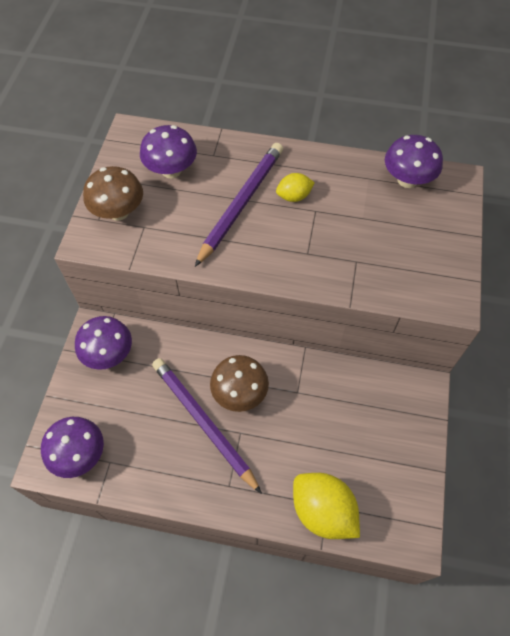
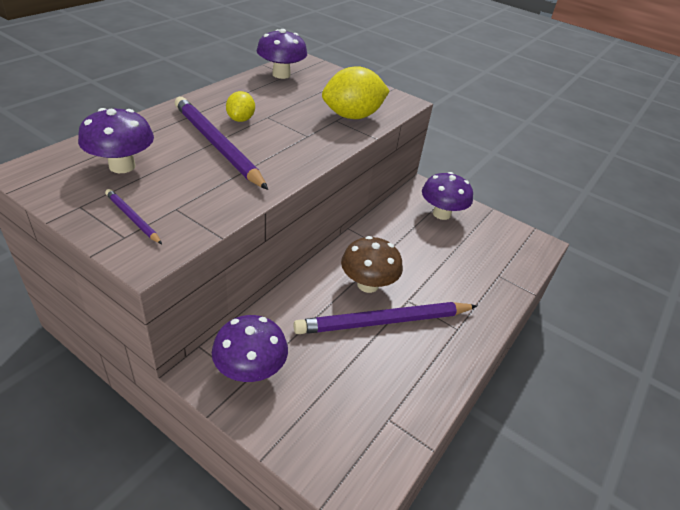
camera: 70 degrees left, 20 degrees down
(79, 454) = (365, 447): purple mushroom -> purple mushroom (441, 214)
(118, 212) = (133, 218): brown mushroom -> purple pencil
(323, 511) = (503, 279): yellow lemon -> yellow lemon (352, 116)

